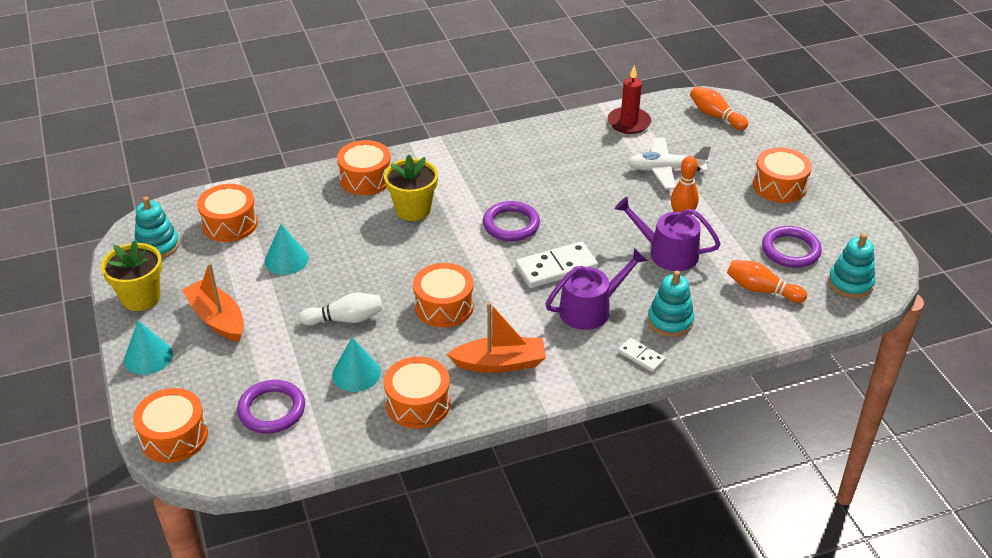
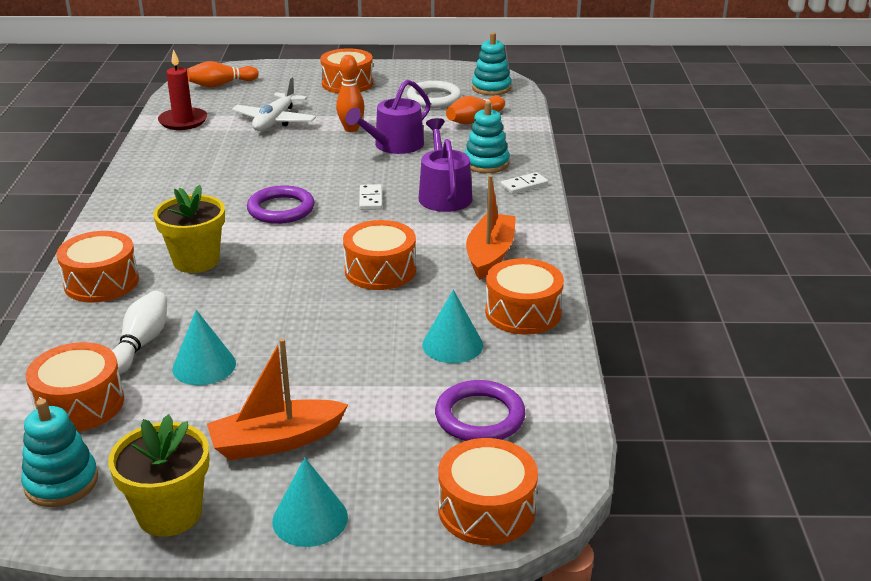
camera: 70 degrees left, 10 degrees down
(345, 319) = (354, 338): white bowling pin -> white bowling pin (141, 343)
(556, 268) = (371, 199): white domino -> white domino, size x0.54
(790, 250) = (434, 98): purple ring -> white ring

